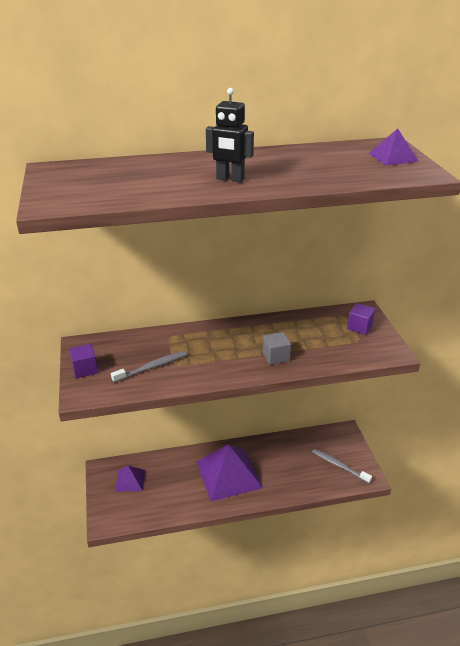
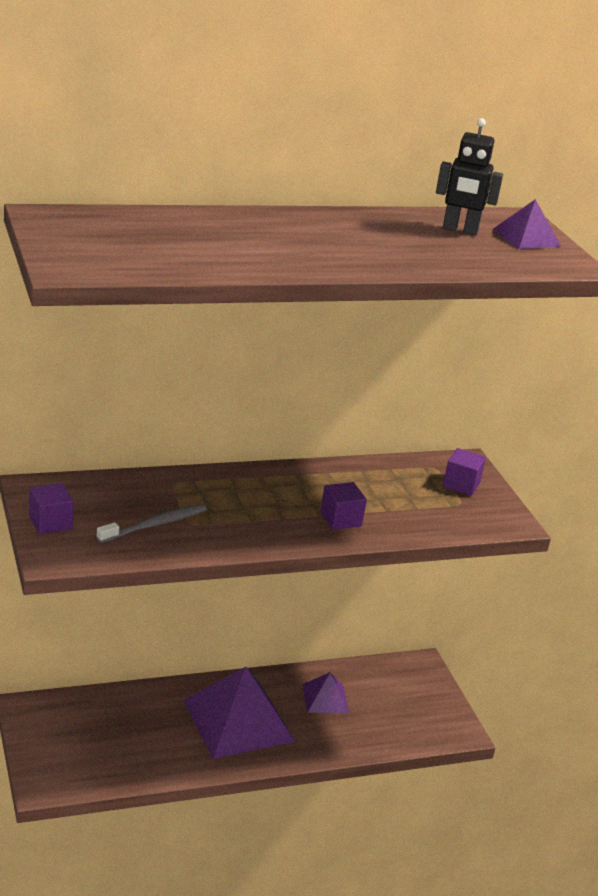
camera: 10 degrees left, 5 degrees down
(130, 480) = (77, 725): purple pyramid -> purple pyramid (325, 698)
(230, 179) = (309, 251): black robot -> black robot (460, 230)
(276, 356) = (340, 519): grey cube -> purple cube
(339, 466) = (414, 713): grey toothbrush -> none

